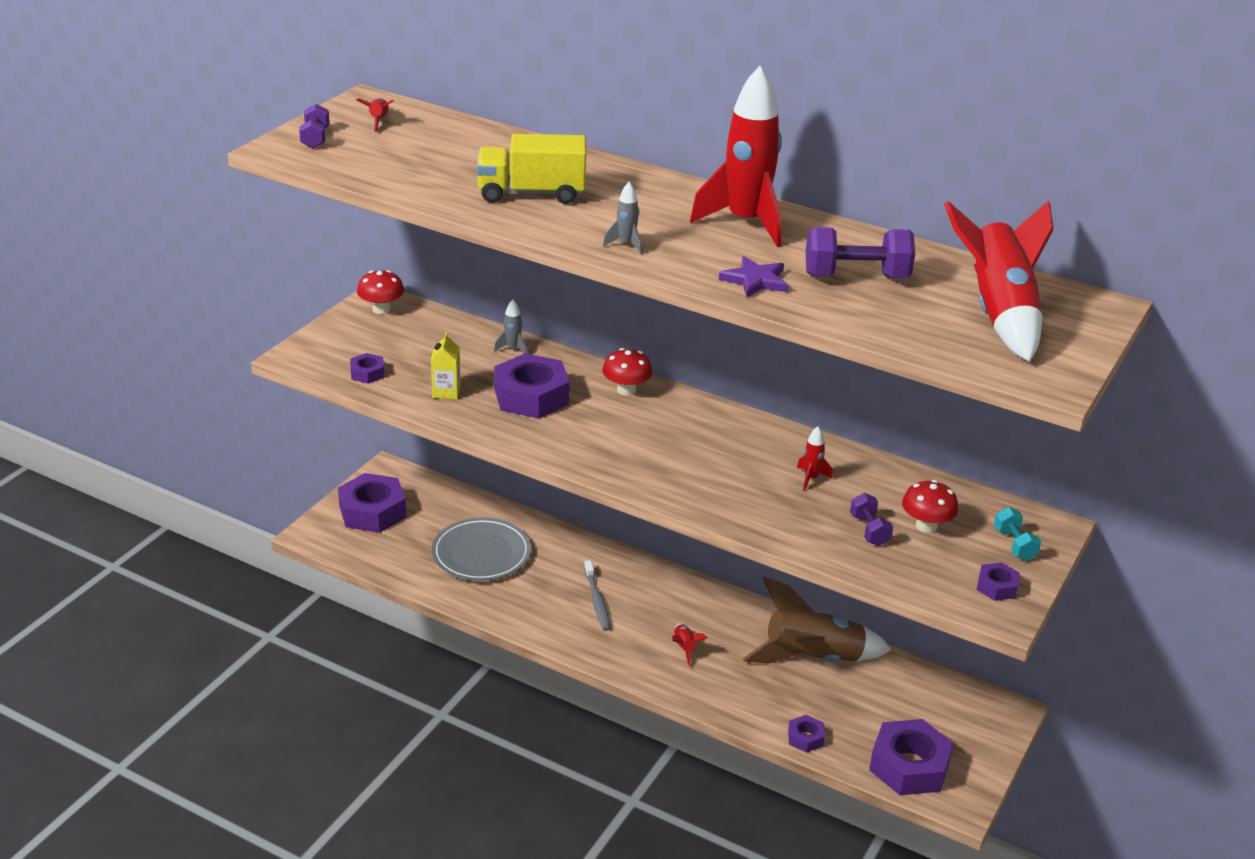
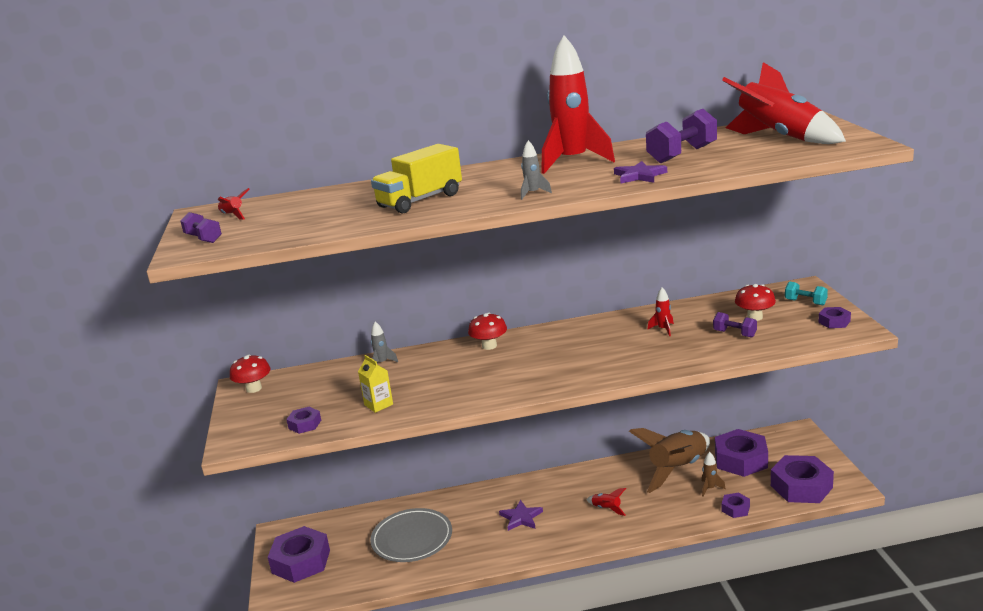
camera: 35 degrees left, 10 degrees down
(531, 396) = (438, 378): purple nut -> purple nut (741, 460)
(597, 601) = (521, 518): grey toothbrush -> purple star
(813, 700) = (710, 488): none -> brown rocket

